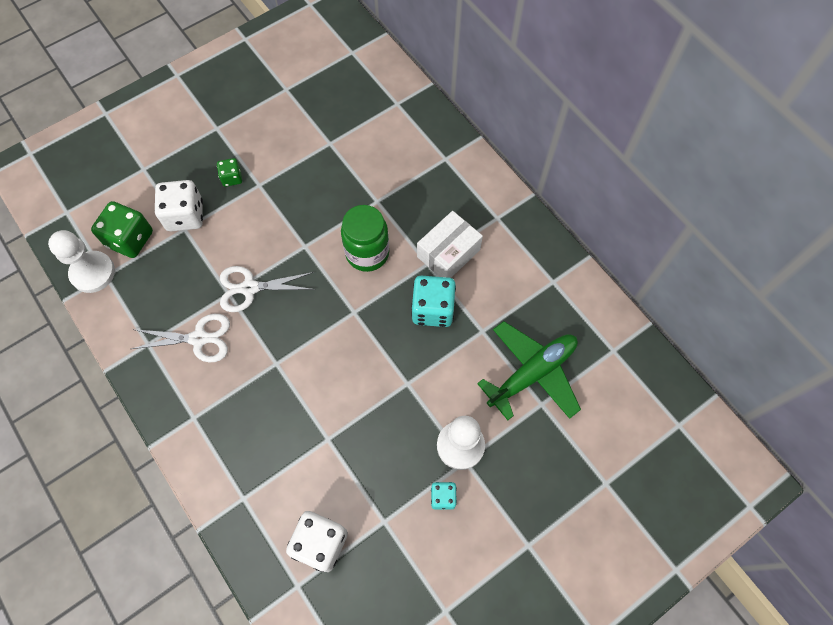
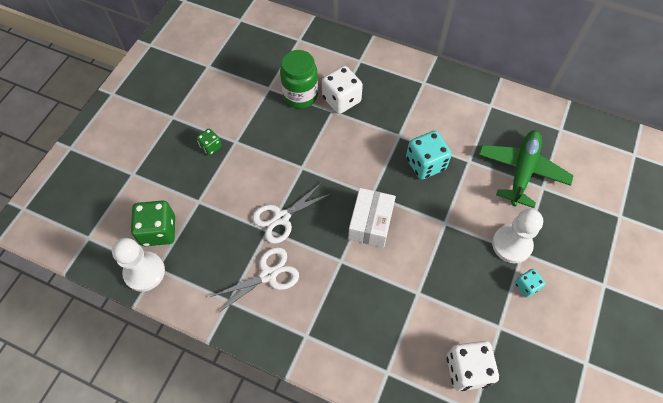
camera: 30 degrees left, 5 degrees down
(185, 216) = (192, 191): white dice -> white dice (341, 100)
(367, 253) = (351, 149): green jar -> green jar (300, 96)
(448, 253) = (408, 121): white box -> white box (371, 223)

